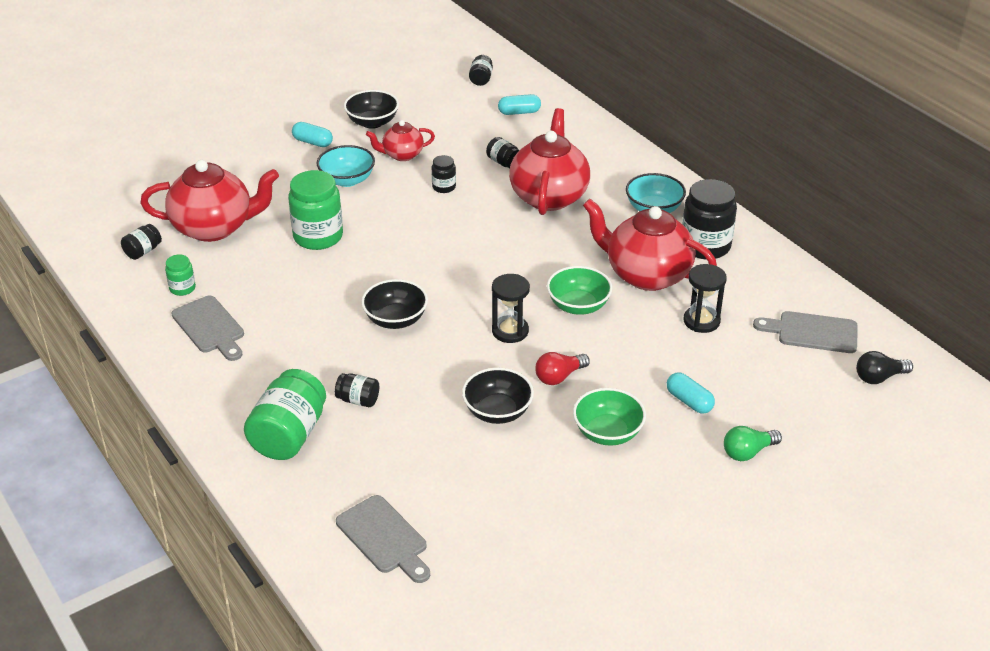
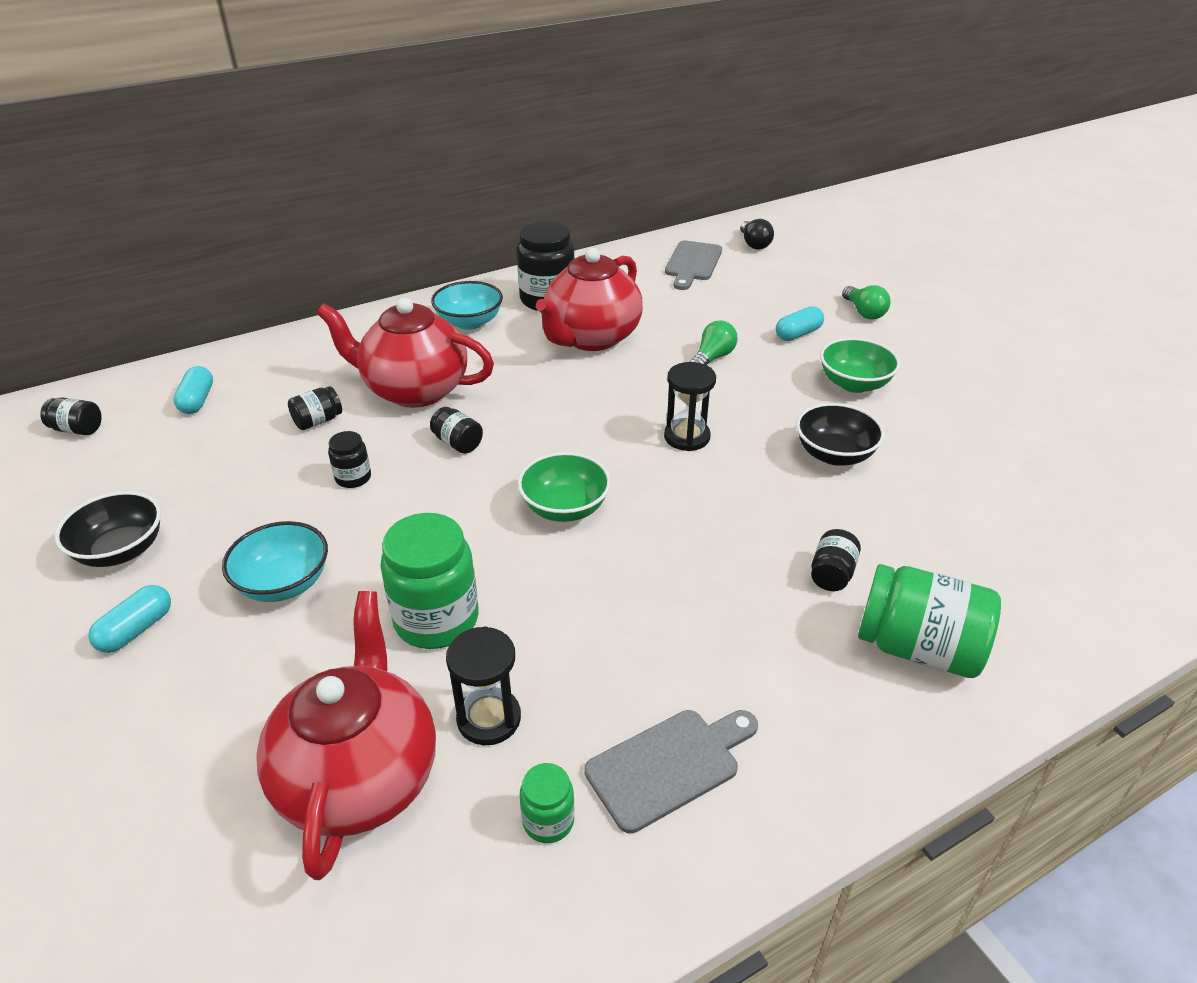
camera: 85 degrees left, 0 degrees up
(143, 251) = (405, 912): black jar -> black jar (458, 443)
(384, 538) = (1074, 552): grey cutting board -> none
(395, 319) = (659, 534): black bowl -> none
(402, 155) = (243, 518): red teapot -> none
(559, 377) = (768, 407): red light bulb -> none
(578, 306) = (642, 385): green bowl -> green bowl (565, 508)
(631, 345) = (712, 358): none -> green light bulb
(701, 321) = (673, 315): black hourglass -> black hourglass (489, 718)

